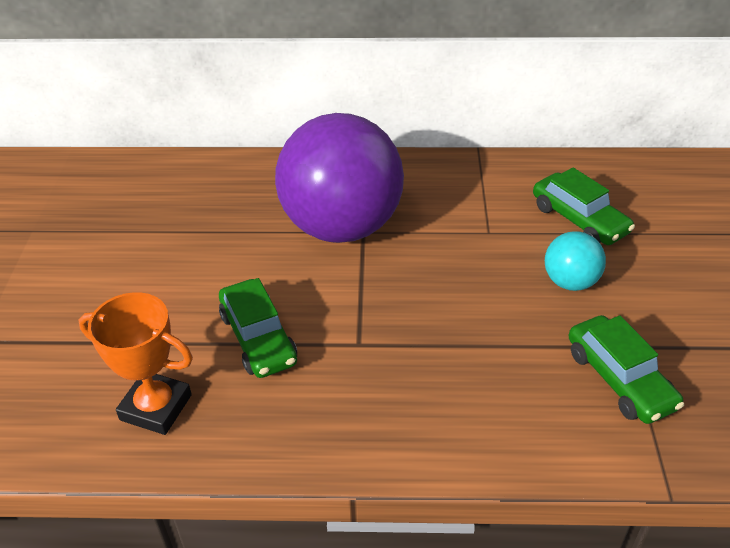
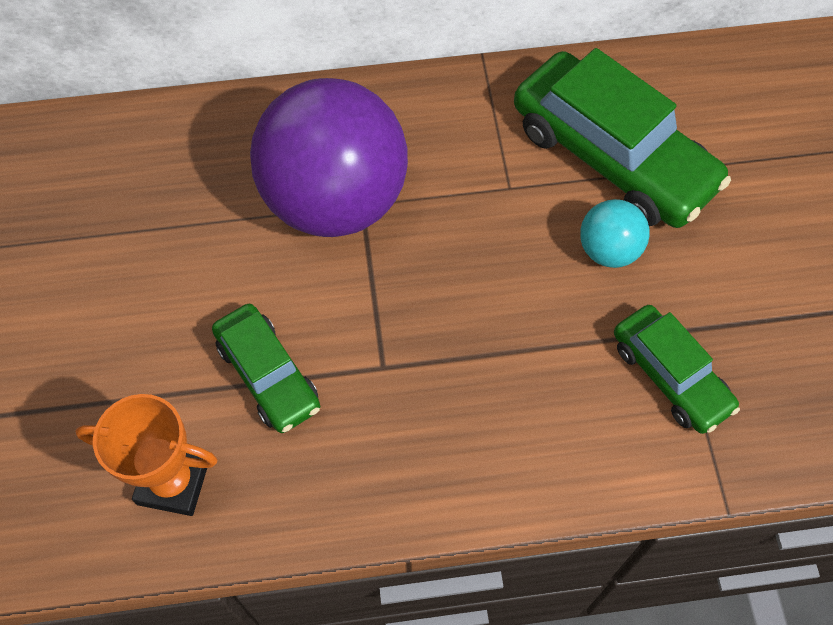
camera: 10 degrees left, 20 degrees up
(579, 219) = (612, 156): green car -> green car, size x1.76

